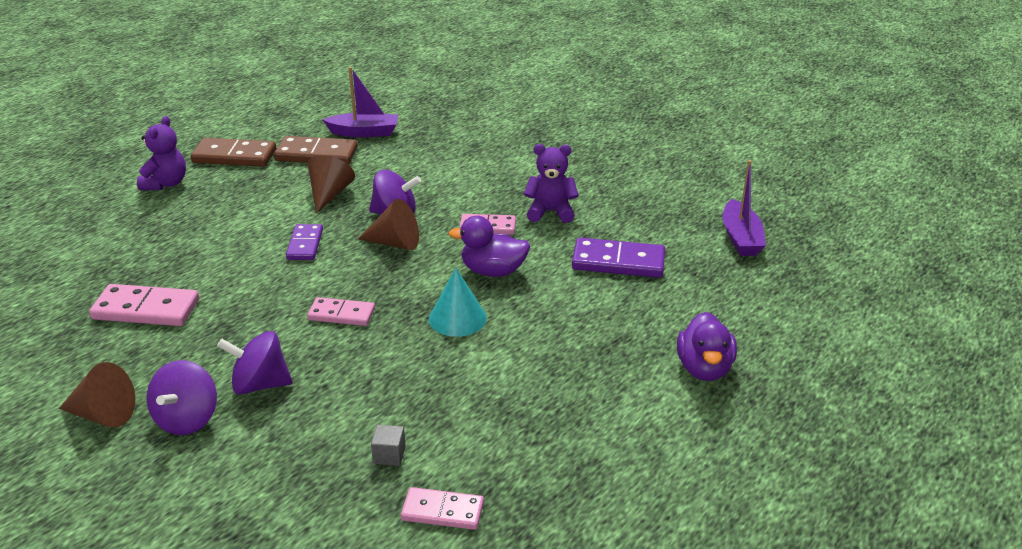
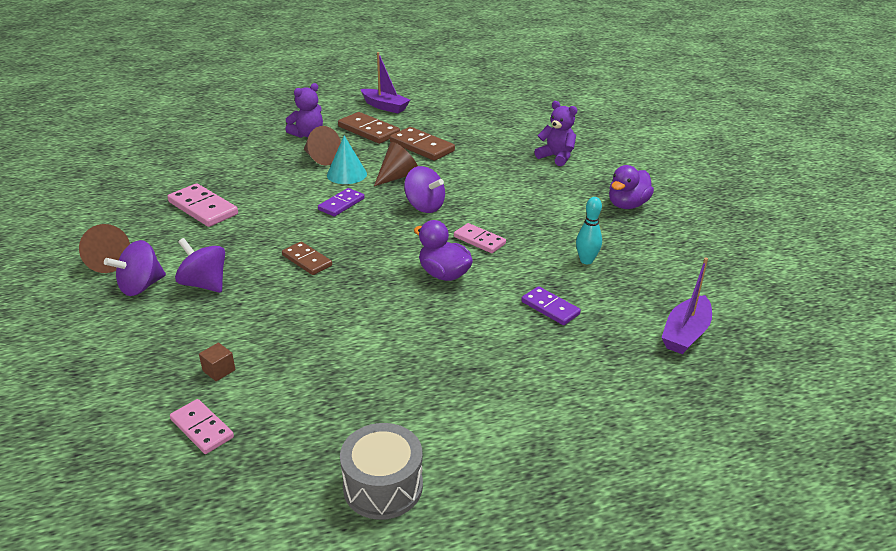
camera: 35 degrees right, 0 degrees up
(341, 314) = (307, 260): pink domino -> brown domino
(364, 132) = (472, 142): purple boat -> purple boat (385, 106)
(389, 455) = (219, 370): grey cube -> brown cube
(395, 243) = (400, 226): brown cone -> brown cone (320, 158)
(457, 318) = (377, 297): turquoise cone -> turquoise cone (346, 174)
(550, 212) = (541, 248): purple teddy bear -> purple teddy bear (556, 157)
(601, 208) = (586, 260): none -> turquoise bowling pin
(618, 262) = (550, 308): purple domino -> purple domino, size x0.64
(658, 469) = (383, 486): none -> grey drum
(704, 368) = (519, 426): purple duck -> purple duck (627, 205)

